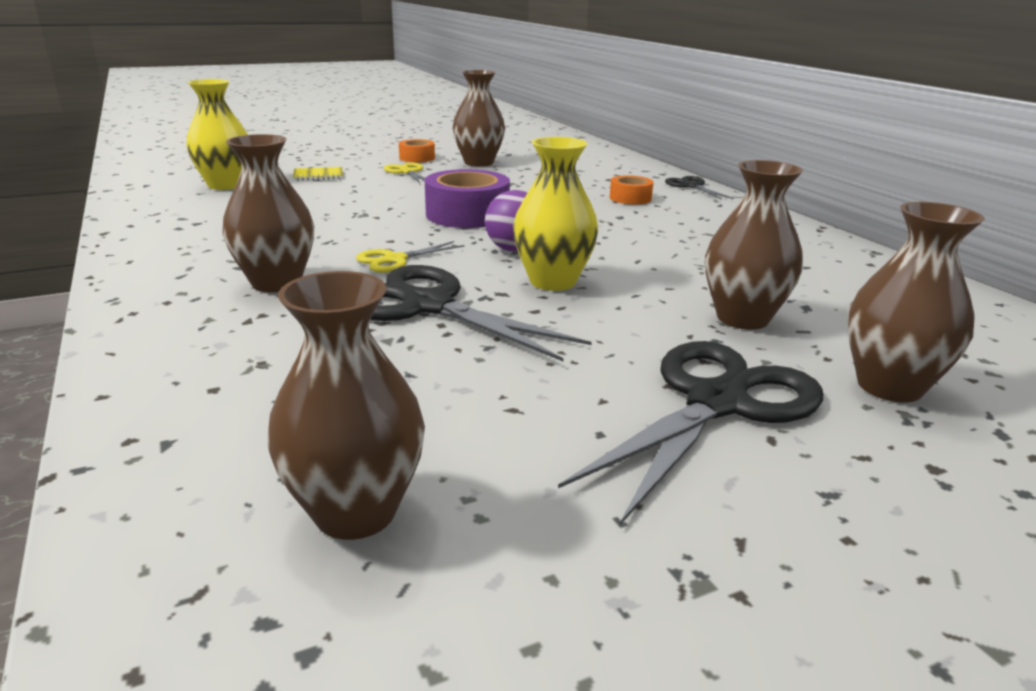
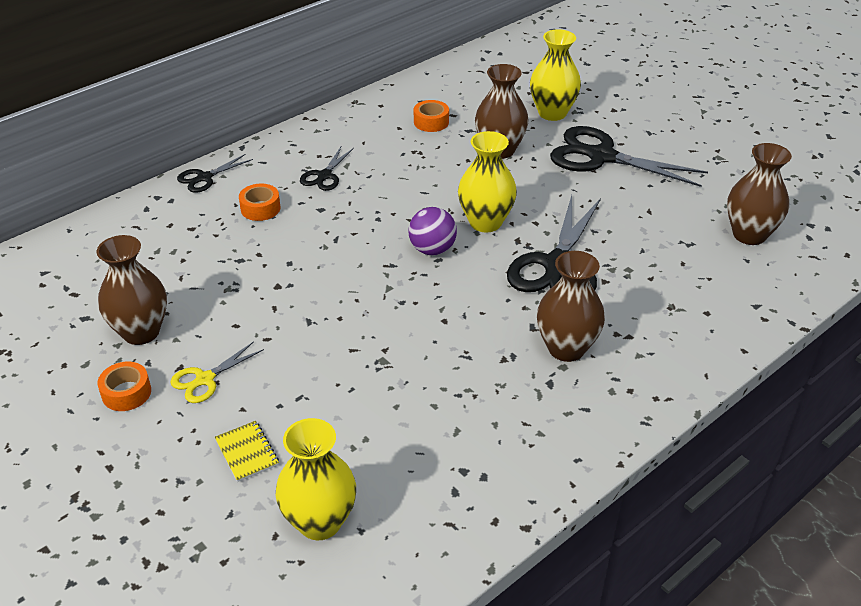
camera: 105 degrees left, 15 degrees up
(395, 260) = (487, 304): yellow scissors -> none
(467, 214) = (353, 293): purple tape -> none
(686, 223) = (324, 176): none -> black scissors
(827, 286) = (431, 122): none -> orange tape
(889, 386) = (552, 113): brown vase -> yellow vase

